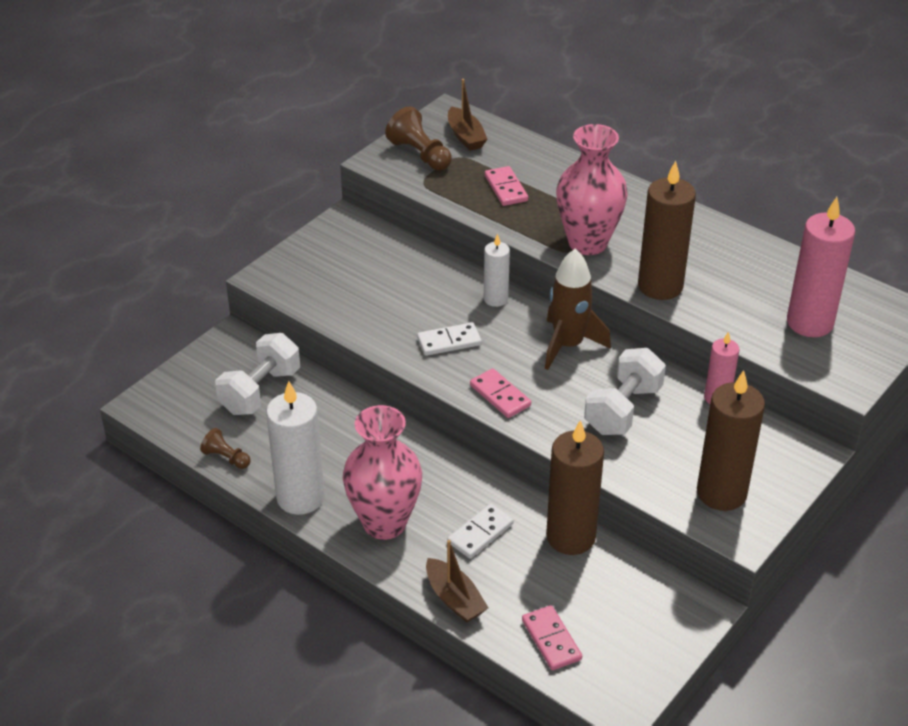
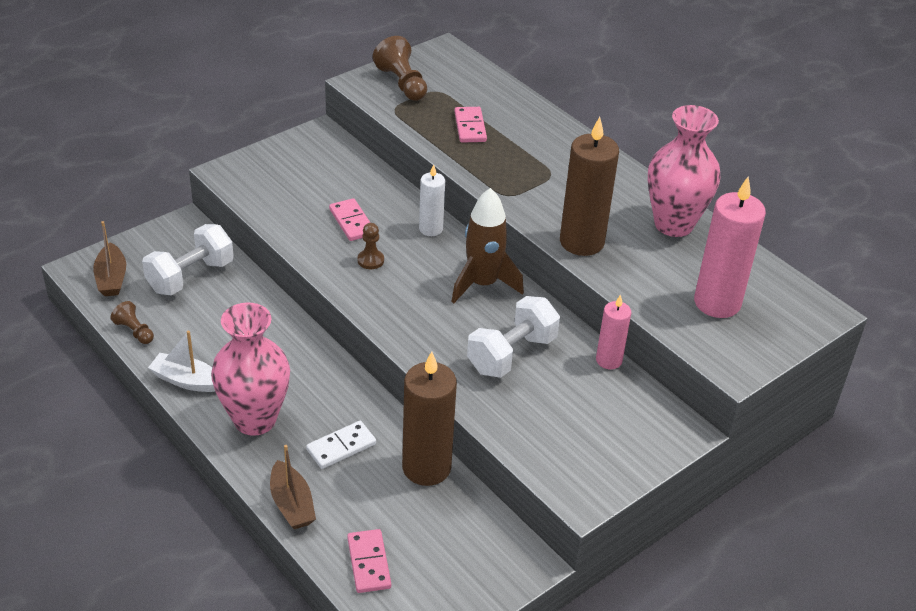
camera: 10 degrees right, 0 degrees up
(300, 497) = (187, 381): white candle -> white boat
(449, 341) = (370, 260): white domino -> brown pawn
(465, 136) = (452, 74): brown boat -> brown boat (111, 278)
(500, 395) = (398, 319): pink domino -> pink domino (352, 222)
(587, 243) = (527, 190): pink vase -> pink vase (673, 224)
(721, 493) = (577, 453): brown candle -> none

